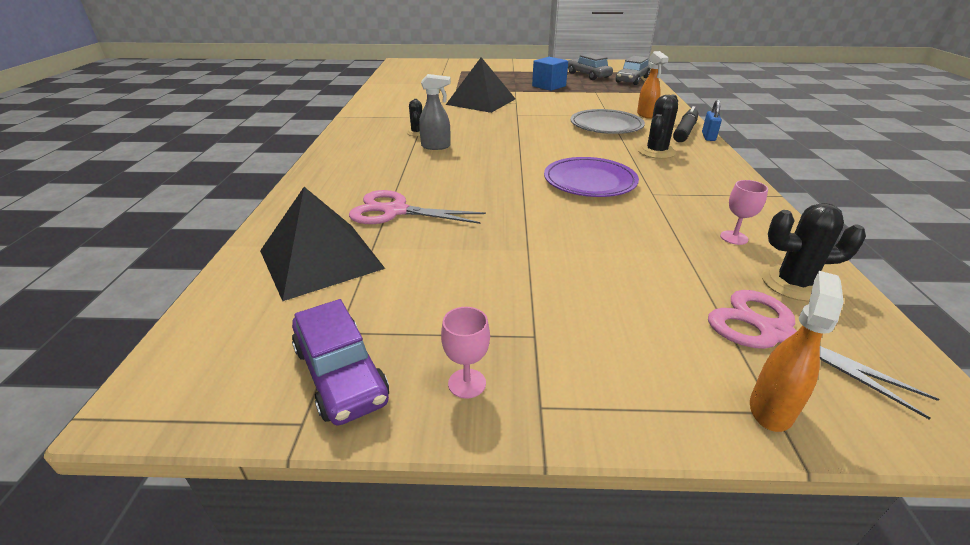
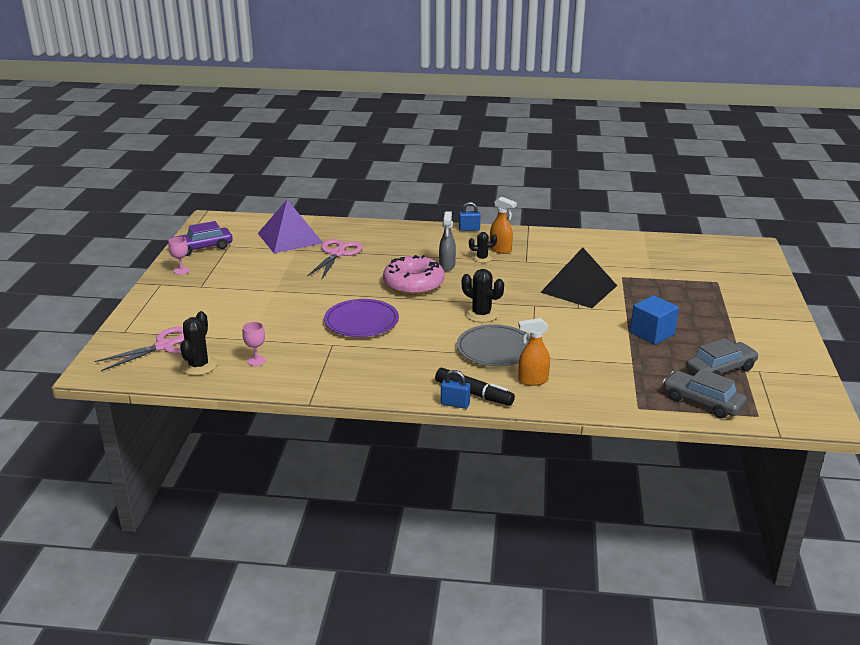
camera: 95 degrees right, 5 degrees down
(320, 259) = (290, 238): black pyramid -> purple pyramid
(335, 139) = (469, 229): none -> blue padlock
(485, 160) = (413, 284): none -> pink donut
(656, 152) = (417, 363): black cactus -> black cactus (481, 314)
(771, 408) = (126, 331): orange spray bottle -> orange spray bottle (501, 250)

